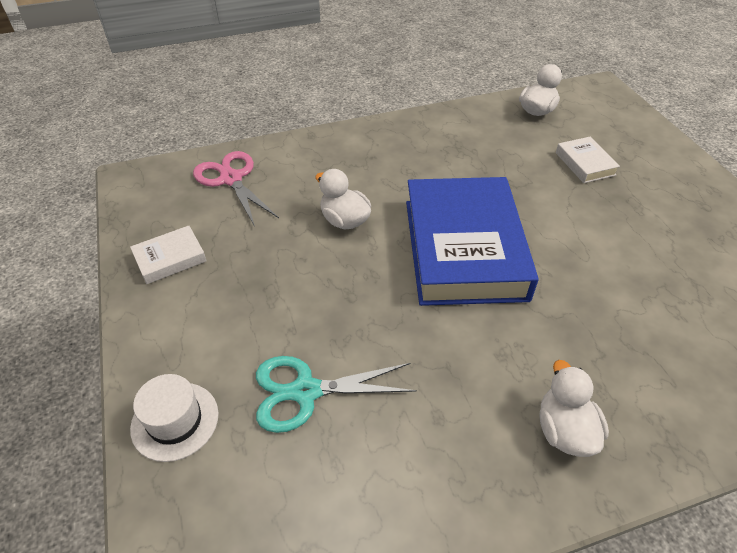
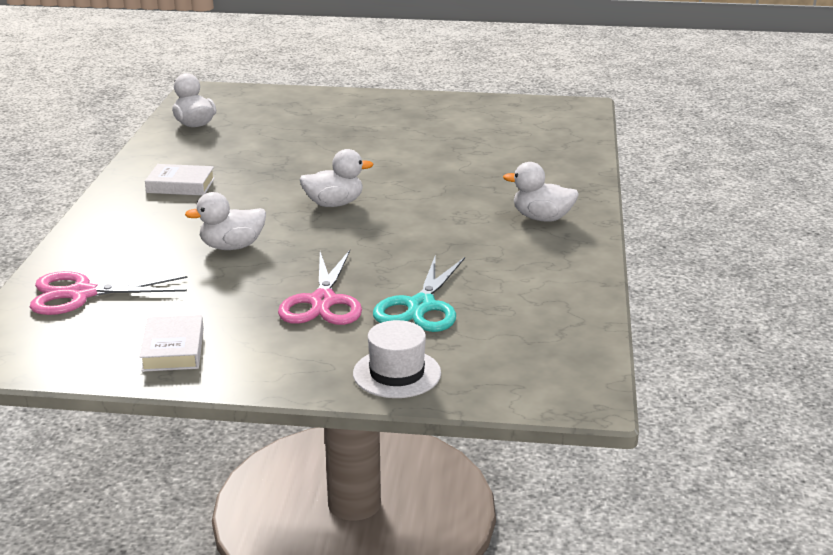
camera: 65 degrees left, 20 degrees down
(281, 315) = (323, 302): none -> pink scissors
(464, 248) = (334, 204): blue book -> white duck
(585, 164) = (293, 129): white book -> white book (180, 185)

